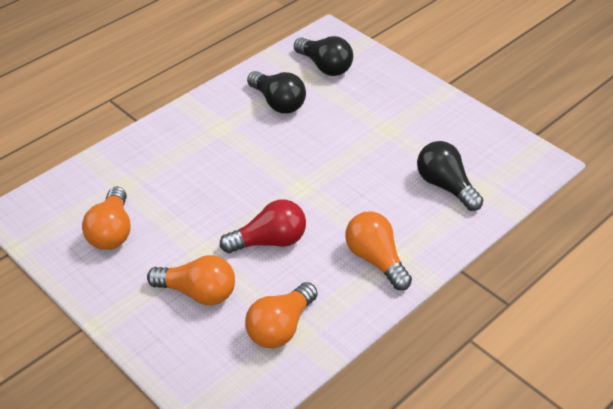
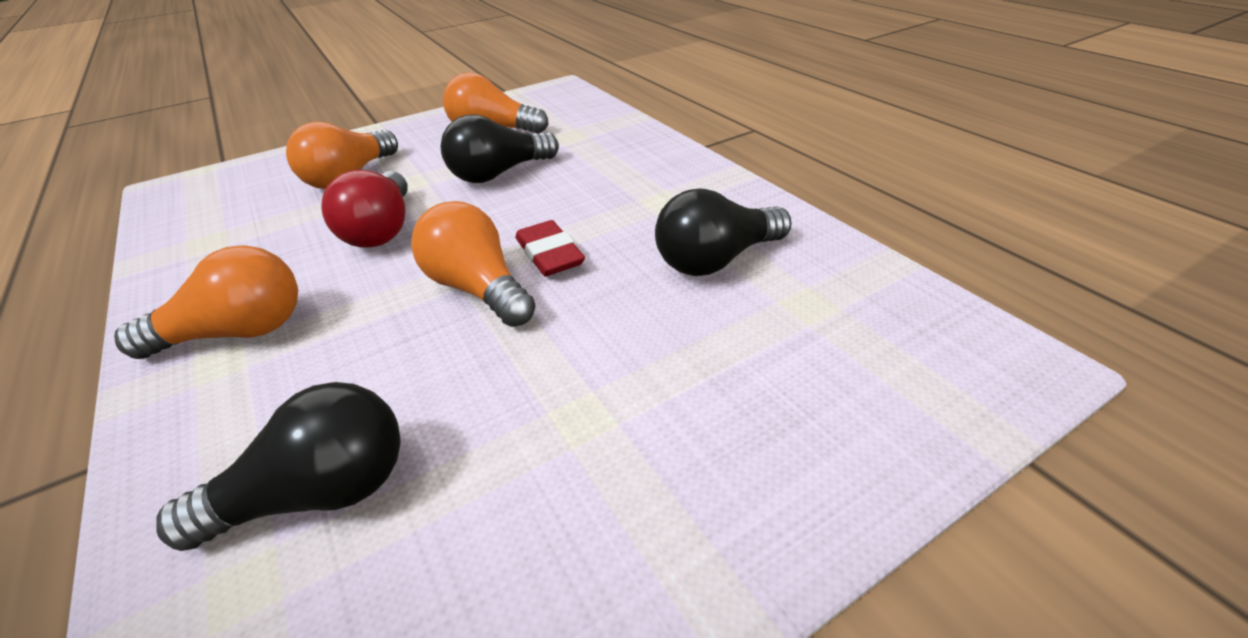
camera: 105 degrees right, 5 degrees down
(280, 327) = (229, 229): orange light bulb -> orange light bulb (478, 288)
(283, 160) = (549, 254): none -> red eraser
(325, 67) = (849, 337): black light bulb -> black light bulb (499, 174)

